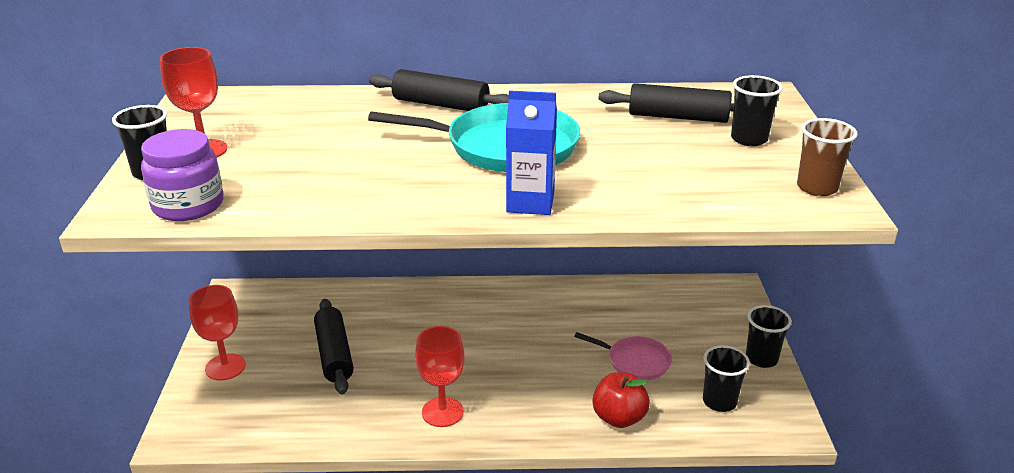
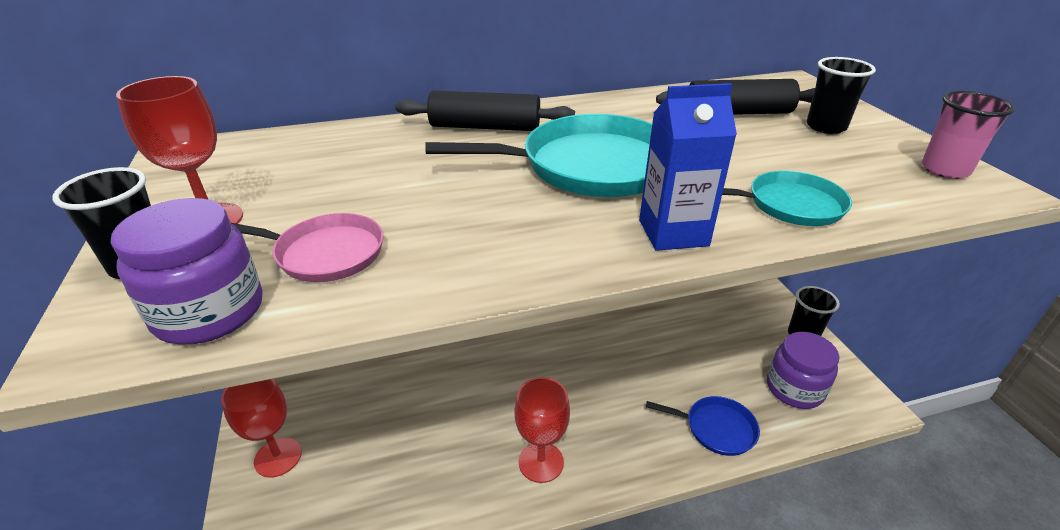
camera: 15 degrees left, 5 degrees up
(334, 354) = (398, 414): black rolling pin -> none
(619, 418) = (716, 428): red apple -> blue pan
(635, 361) = (698, 360): pink pan -> pink pan (325, 253)
(644, 196) = (789, 205): none -> turquoise pan
(719, 401) = (794, 389): black cup -> purple jar
(817, 188) = (945, 169): brown cup -> pink cup

